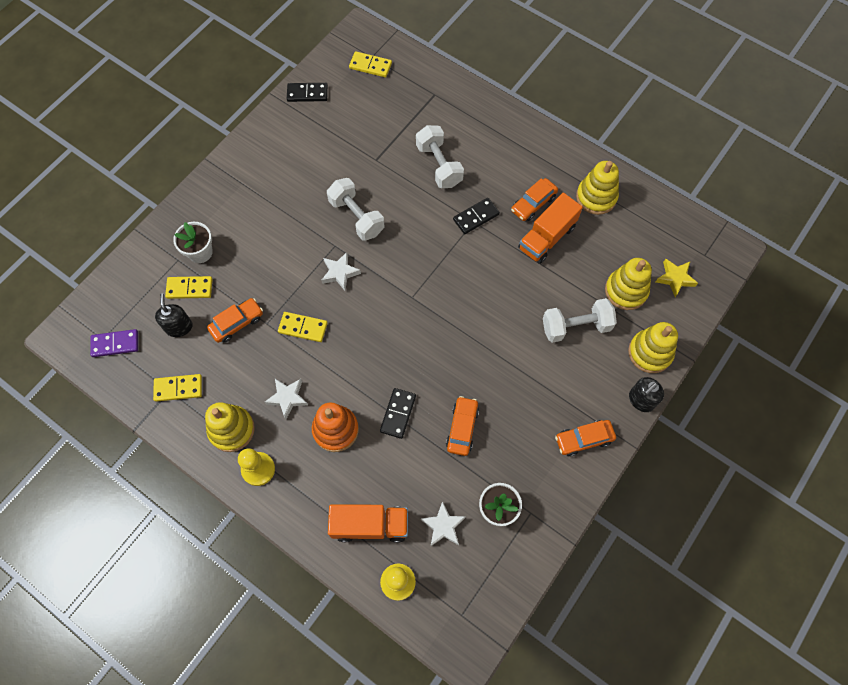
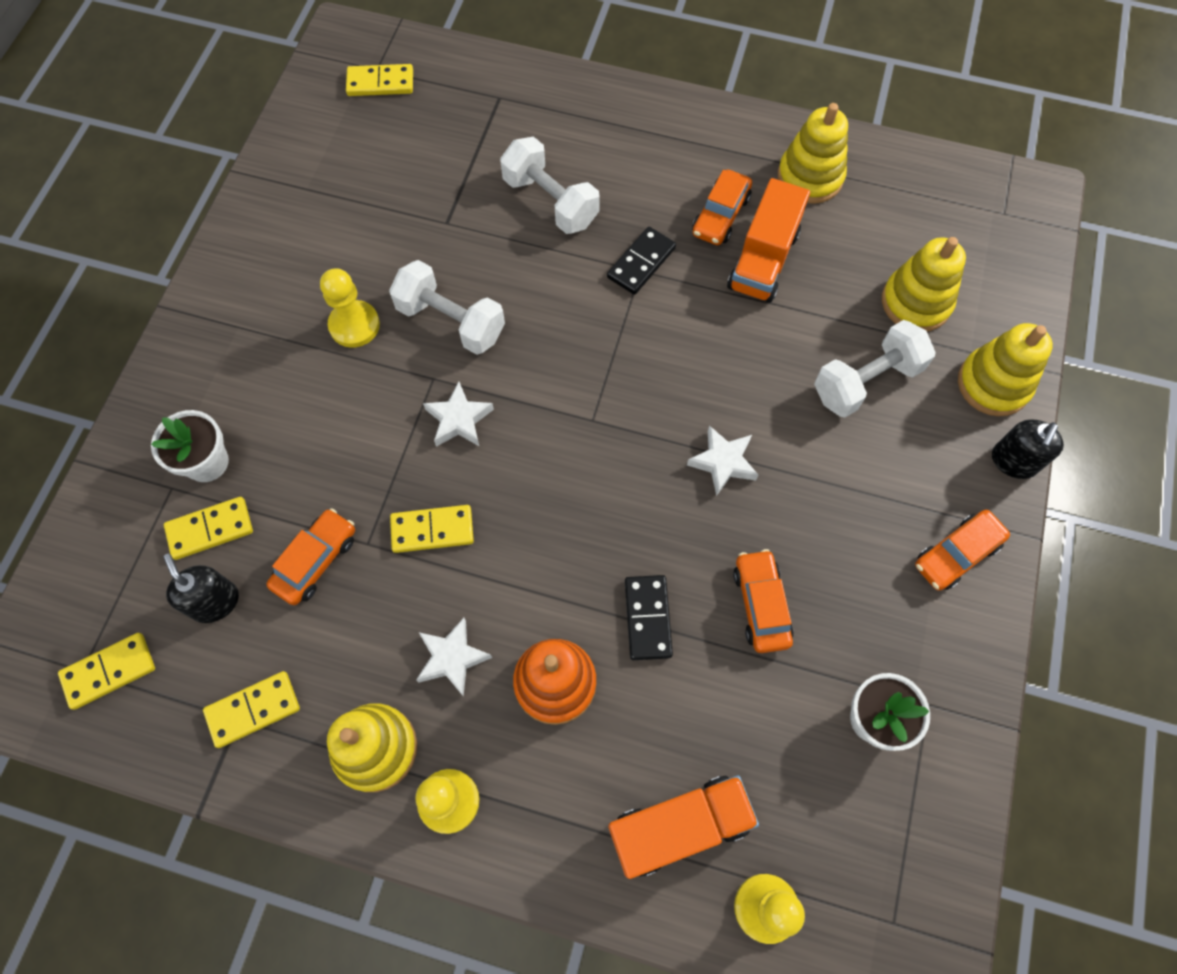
camera: 20 degrees left, 0 degrees up
(115, 344) = (109, 671): purple domino -> yellow domino
(304, 202) = (354, 325): none -> yellow pawn
(307, 94) = (294, 153): black domino -> none
(443, 526) = (799, 780): white star -> white star (723, 462)
(675, 278) = (978, 261): yellow star -> none

